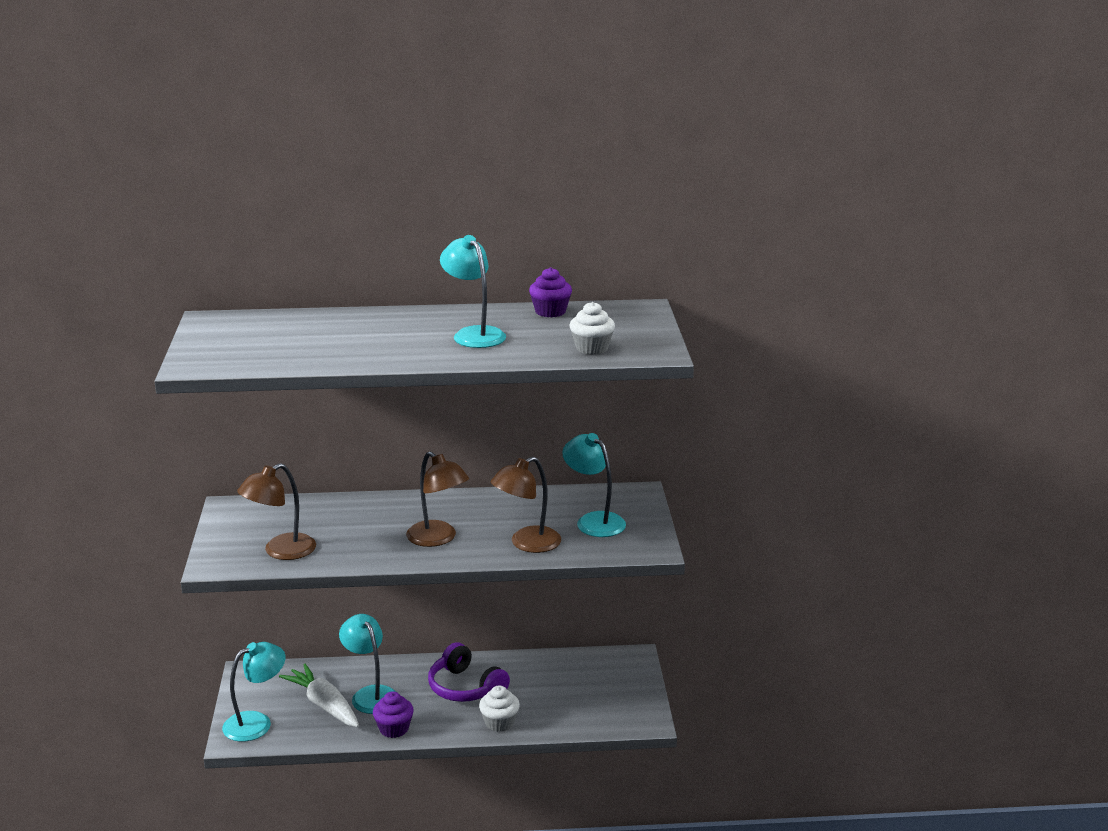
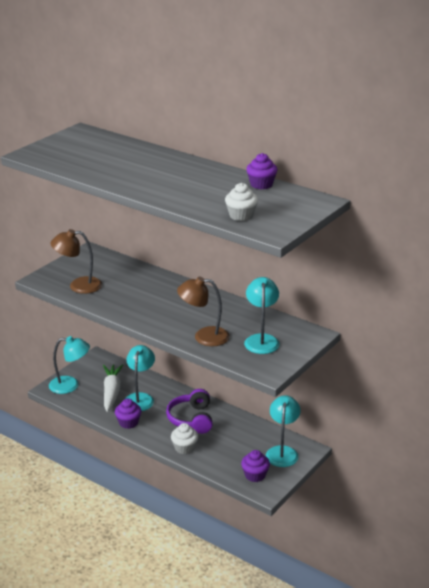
camera: 40 degrees right, 5 degrees up
(438, 539) = (162, 313): brown lamp -> none
(474, 334) = (193, 184): turquoise lamp -> turquoise lamp (282, 452)
(615, 711) = (255, 475): none -> purple cupcake

